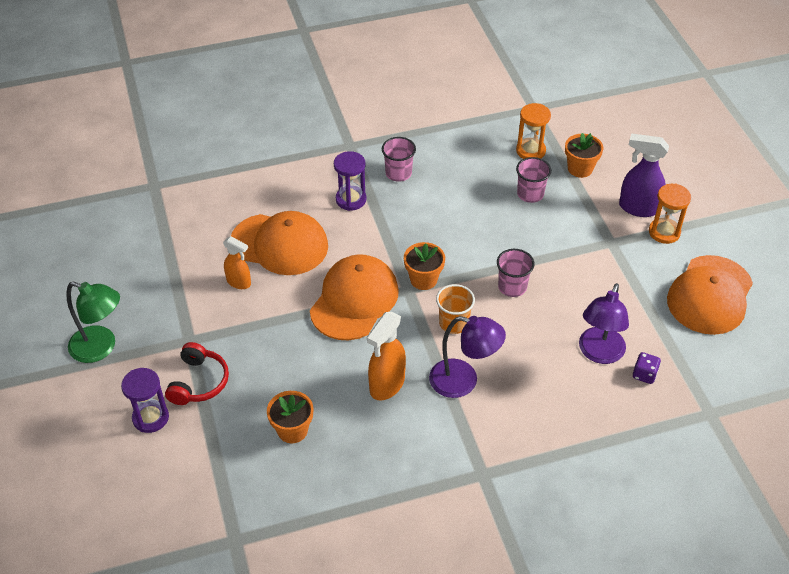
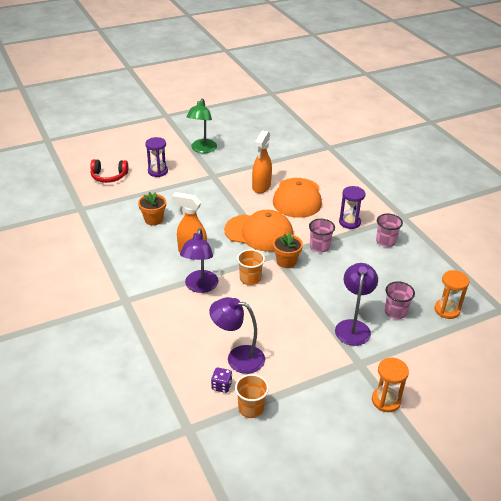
camera: 80 degrees right, 10 degrees down
(198, 382) = (184, 183): red headphones -> red headphones (109, 176)
(239, 282) = (261, 187): orange spray bottle -> orange spray bottle, size x1.57
(512, 287) = (292, 306): pink cup -> pink cup (319, 247)
(552, 236) = (353, 326): none -> purple lamp
(580, 169) = (440, 342): orange flower pot -> none
(638, 208) = (409, 382): purple spray bottle -> none
(677, 350) = (251, 408): none -> orange cup
(710, 295) = (319, 433): orange cap -> none

